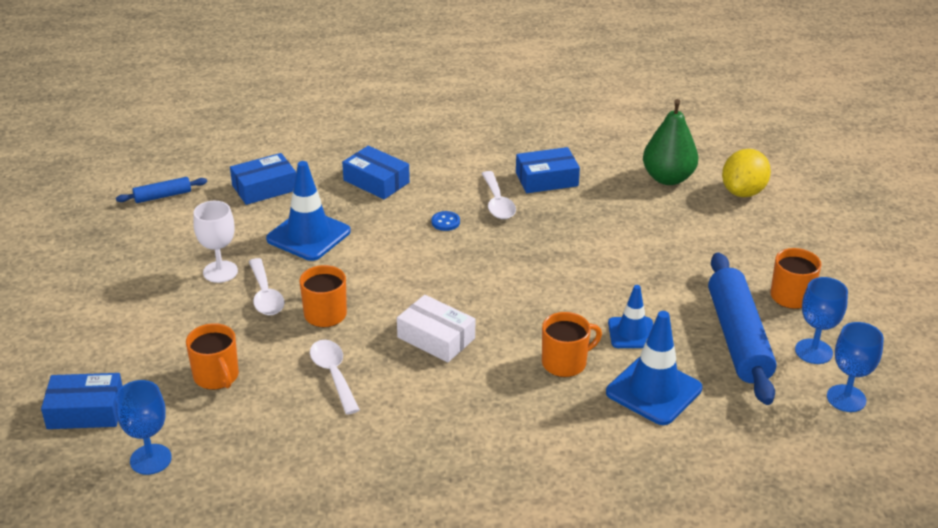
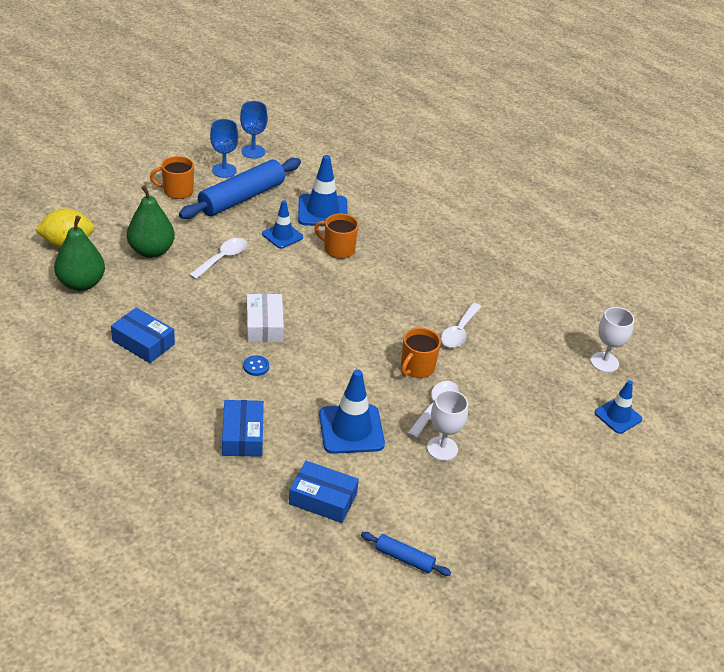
camera: 135 degrees left, 5 degrees up
(85, 411) = (618, 416): blue box -> blue traffic cone
(150, 459) = (604, 362): blue goblet -> white goblet
(216, 377) = (523, 379): orange mug -> none
(436, 338) = (379, 308): white box -> white box (264, 325)
(497, 202) = (202, 353): white spoon -> white spoon (222, 258)
(685, 234) = (151, 251): none -> green pear

